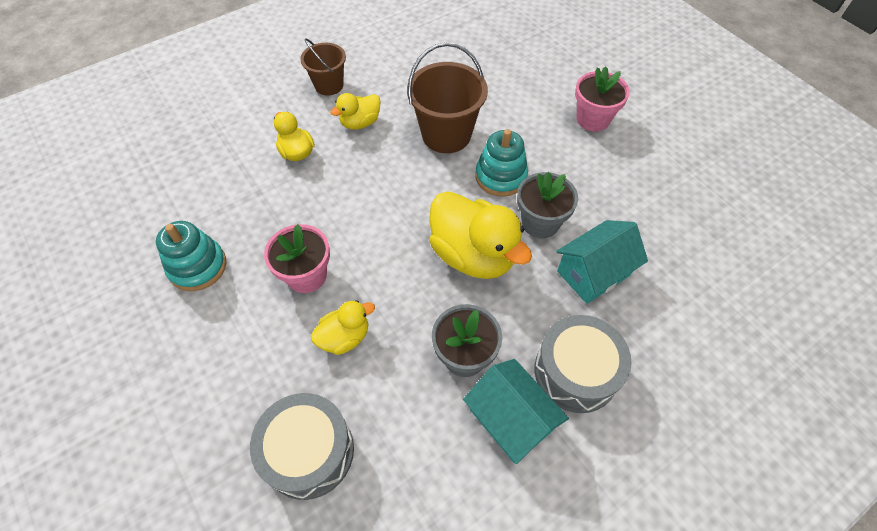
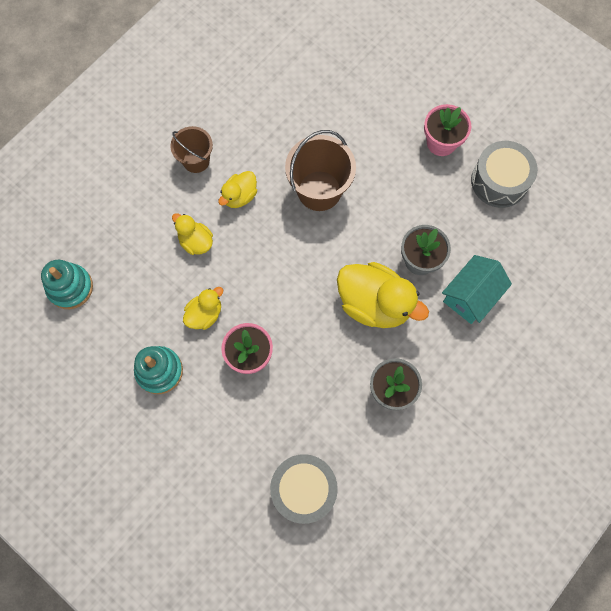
camera: 15 degrees left, 15 degrees up
(345, 337) = (298, 399): yellow duck -> yellow duck (205, 314)
(500, 176) = (377, 223): turquoise stacking toy -> turquoise stacking toy (70, 287)
(510, 420) = (436, 429): turquoise house -> none
(576, 372) = (474, 381): grey drum -> grey drum (499, 181)

